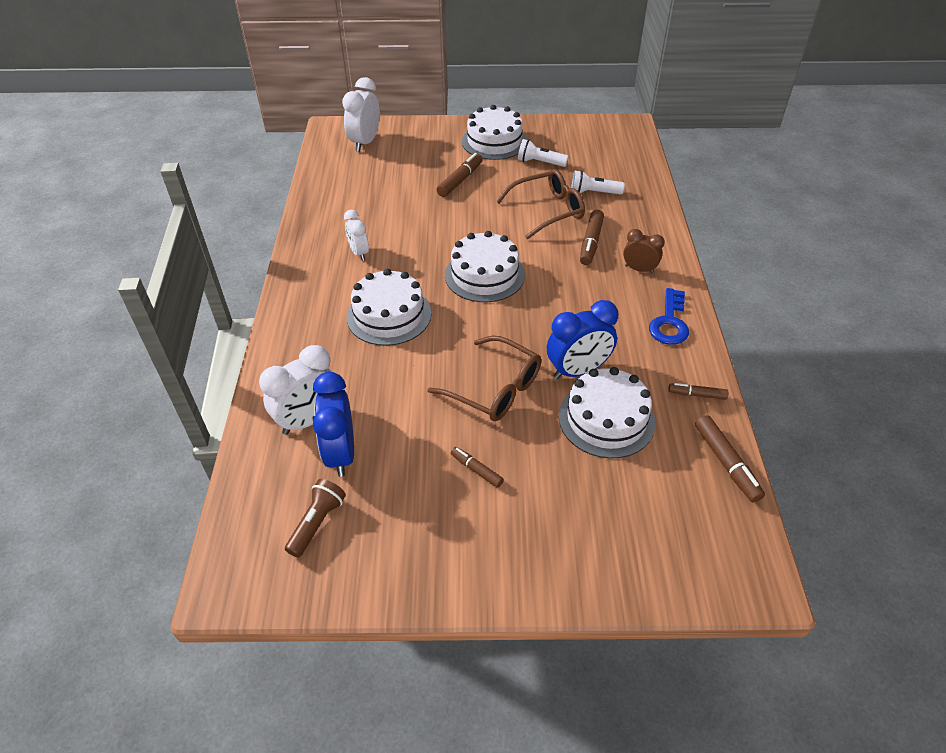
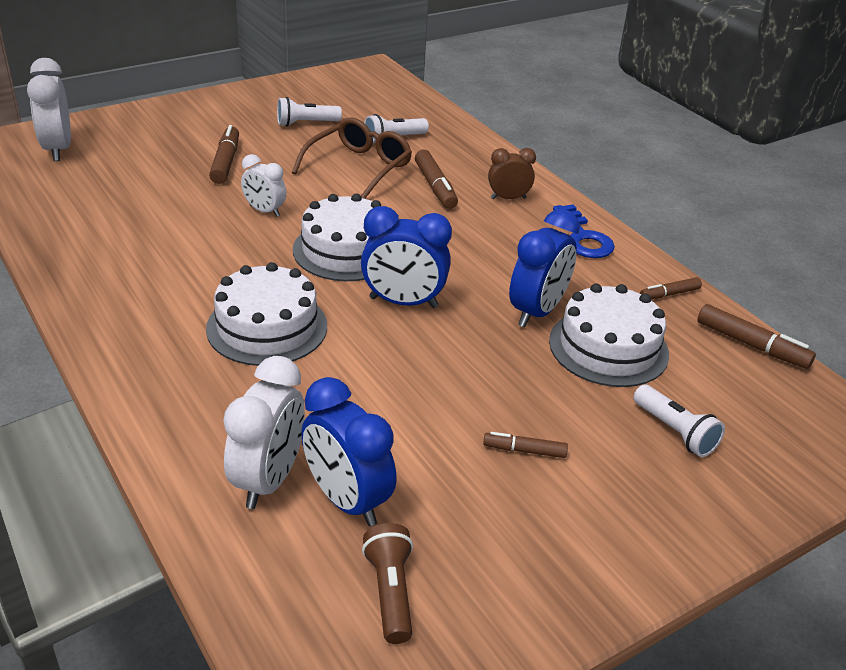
camera: 35 degrees left, 10 degrees down
(359, 253) = (163, 271): white clock -> white clock (264, 211)
(489, 328) = (403, 302): none -> blue clock
(494, 141) = (231, 114): white cake -> none
(495, 389) = (466, 361): brown glasses -> none
(596, 504) = (675, 431): none -> white flashlight

